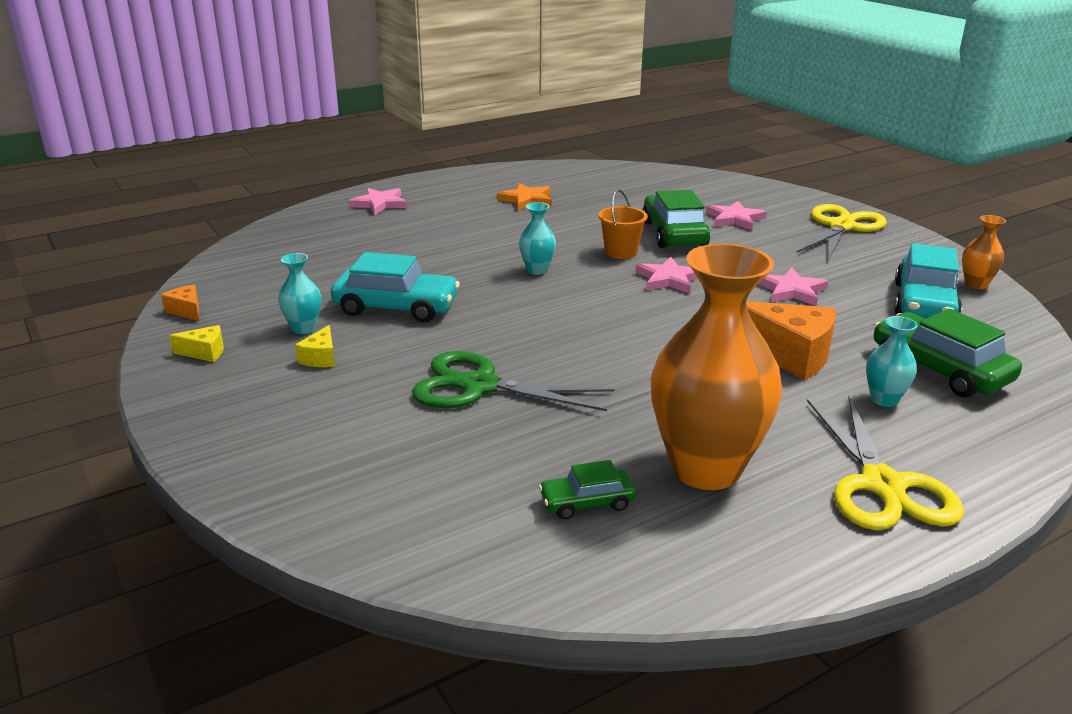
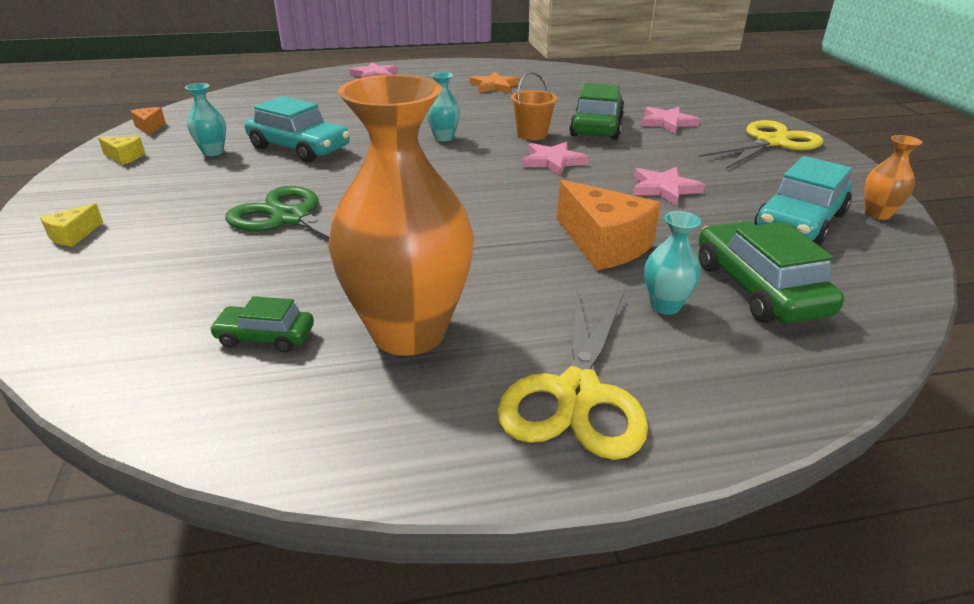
camera: 20 degrees right, 5 degrees up
(321, 358) = (198, 175): yellow cheese -> yellow cheese (73, 235)

